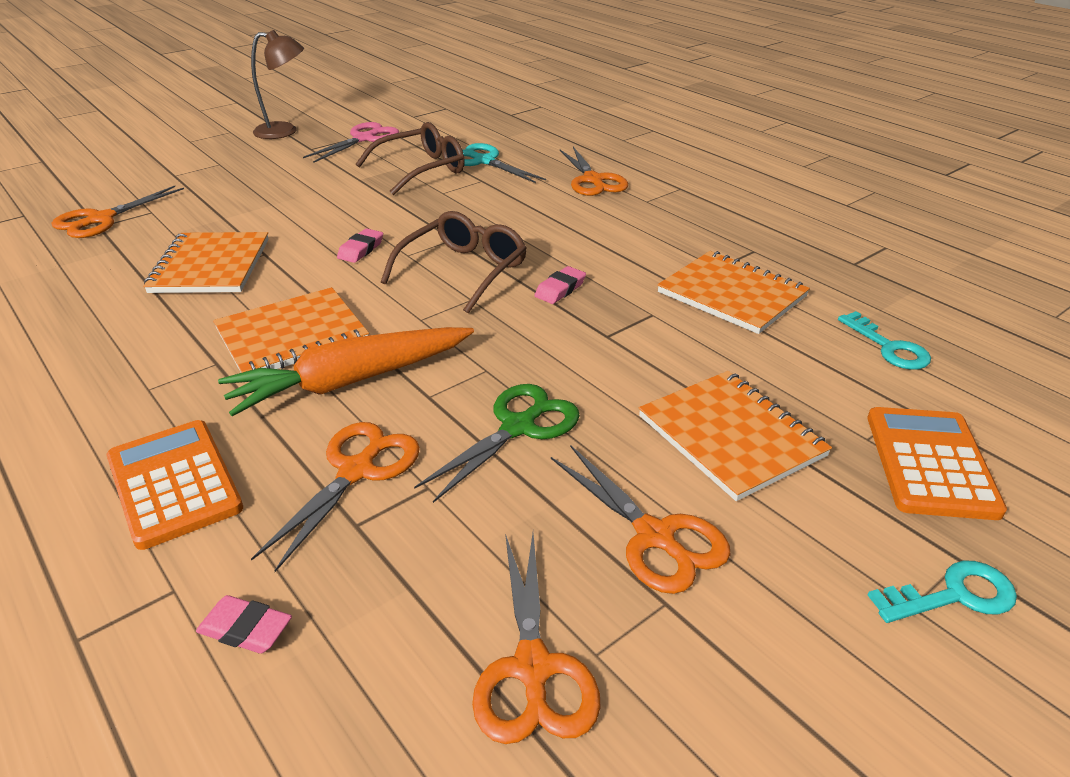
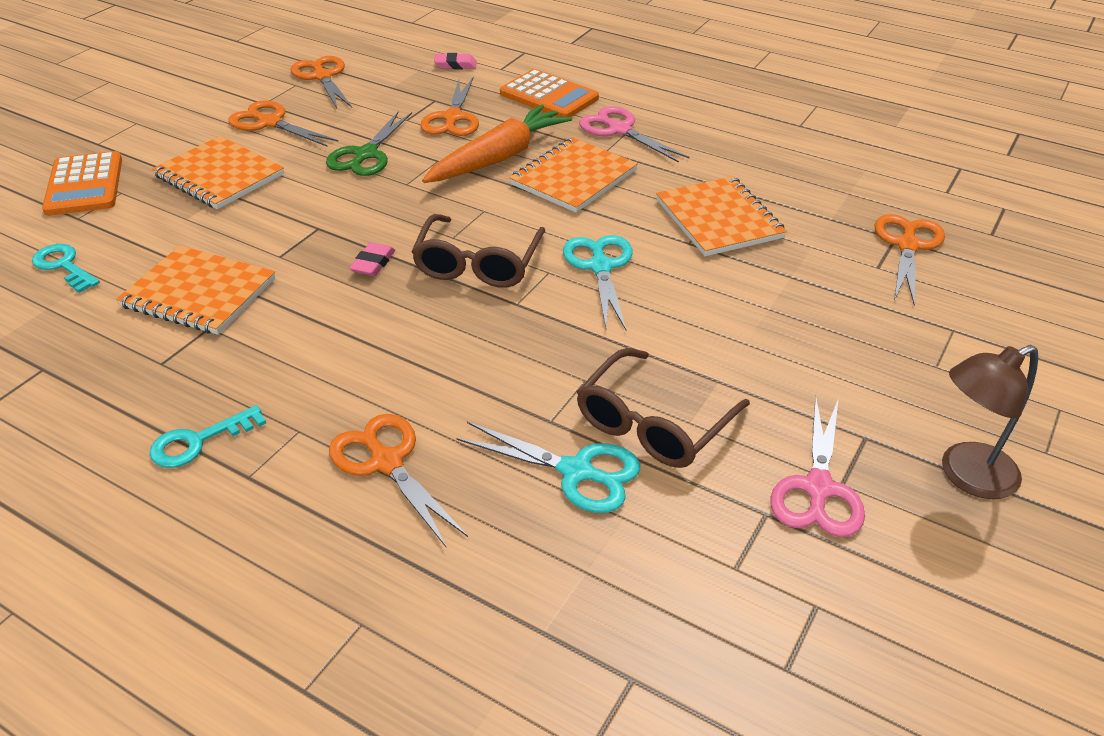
camera: 160 degrees right, 5 degrees up
(160, 390) = (619, 130): none -> pink scissors
(361, 250) = (600, 267): pink eraser -> turquoise scissors
(953, 595) = (111, 129): turquoise key -> turquoise key (198, 441)

